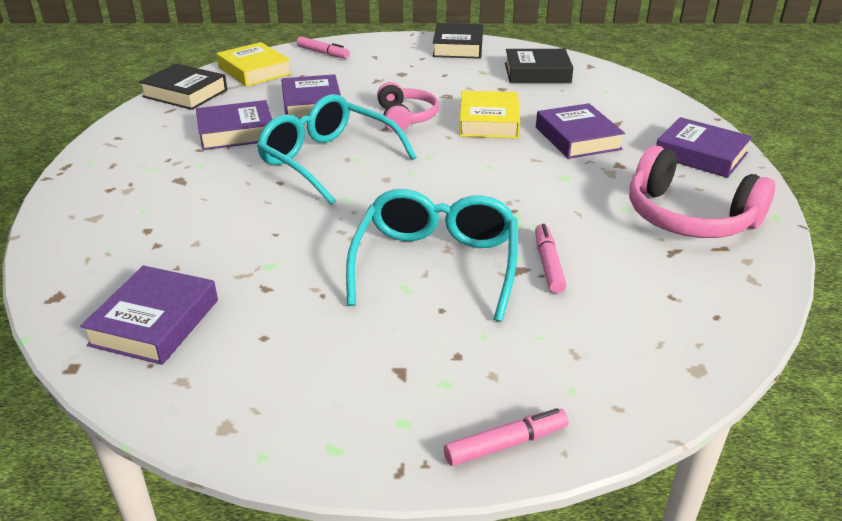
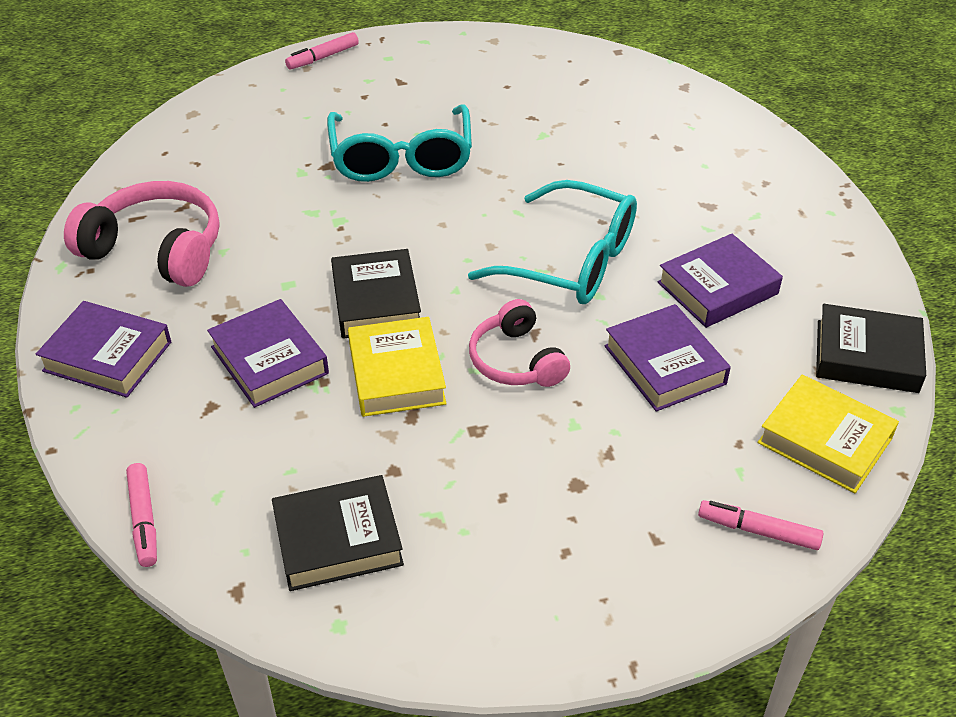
camera: 165 degrees right, 10 degrees up
(155, 322) = (592, 82): purple book -> none
(458, 47) = (511, 618): black book -> black book (376, 301)
(548, 264) = (302, 174): pink marker -> pink marker (144, 520)

